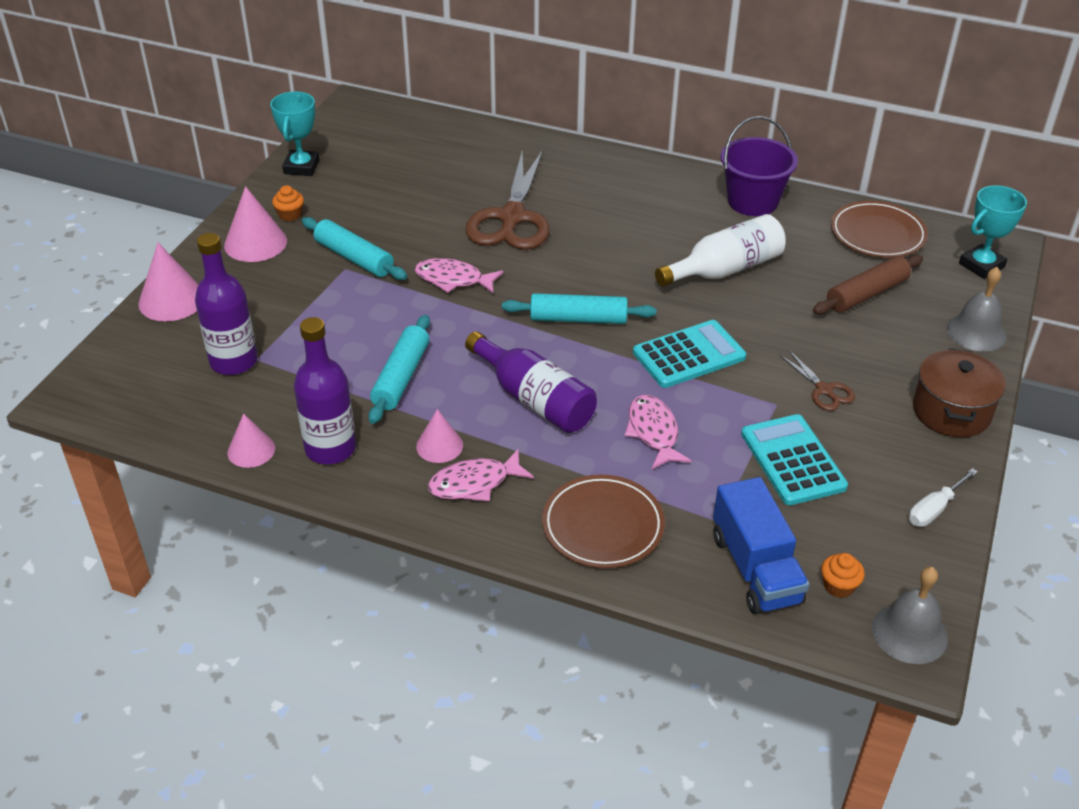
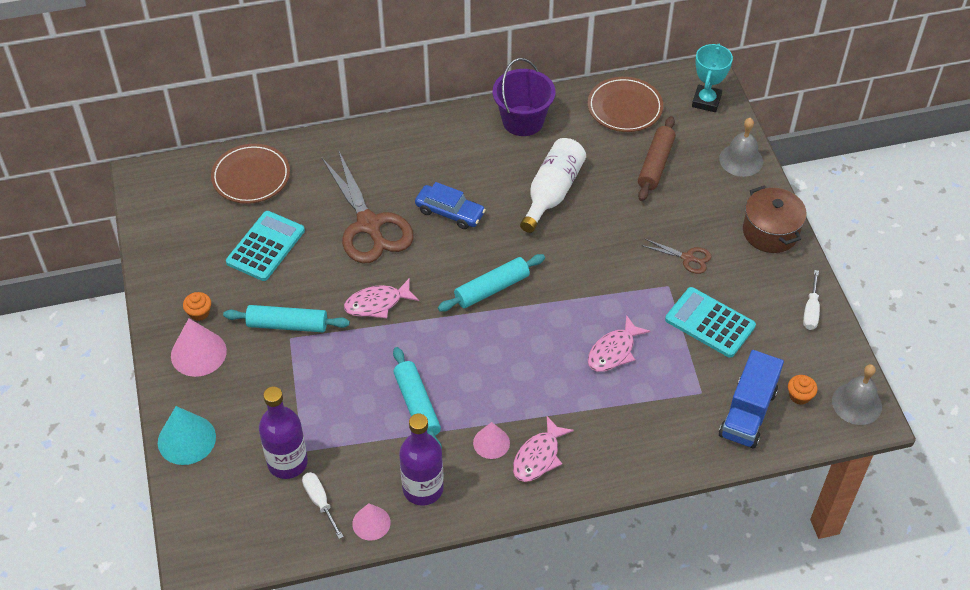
camera: 35 degrees left, 10 degrees up
(172, 300) = (186, 439): pink cone -> turquoise cone
(225, 408) = (320, 502): none -> white screwdriver
(301, 167) = (162, 263): turquoise trophy -> none
(534, 399) = (519, 370): purple bottle -> none
(601, 241) = (450, 212): none -> blue car
(603, 526) = (640, 438): brown plate -> brown plate (251, 177)
(653, 432) = (613, 351): pink fish -> pink fish turned 90 degrees counterclockwise
(689, 355) = (586, 278): turquoise calculator -> turquoise calculator (265, 246)
(755, 569) = (747, 413): blue truck -> blue truck turned 75 degrees clockwise

